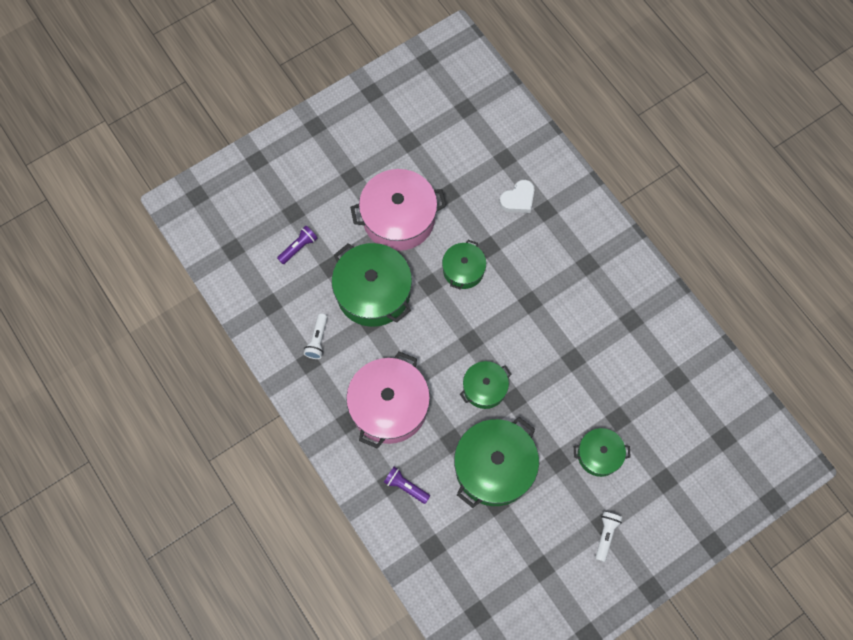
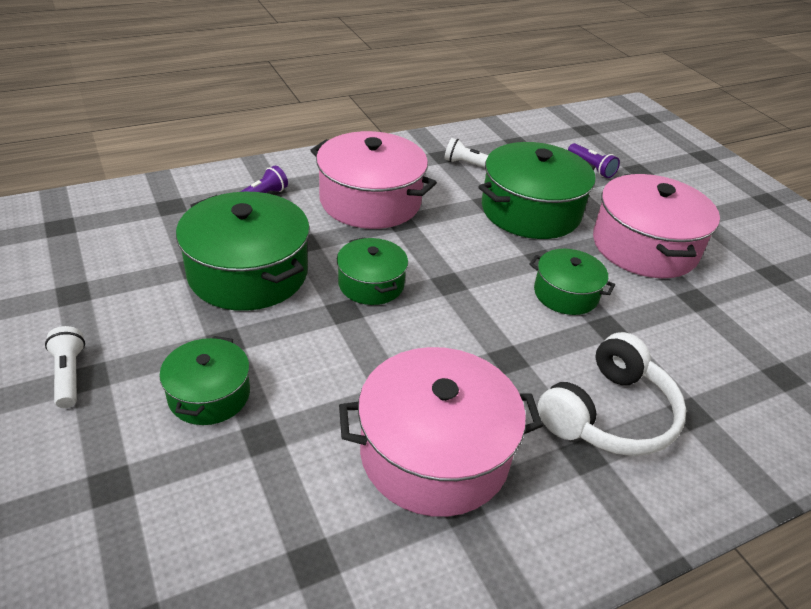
camera: 95 degrees right, 30 degrees down
(518, 199) = (705, 378): white heart -> none
(557, 250) = (609, 414): none -> white headphones
(605, 334) = (434, 453): none -> pink pot
(605, 535) = (69, 375): white flashlight -> white flashlight turned 135 degrees counterclockwise

